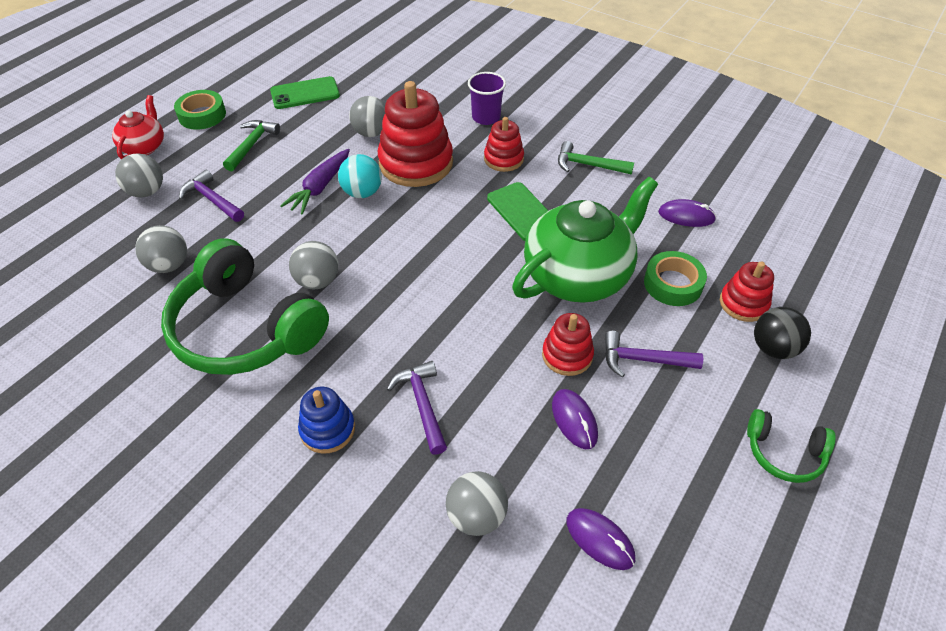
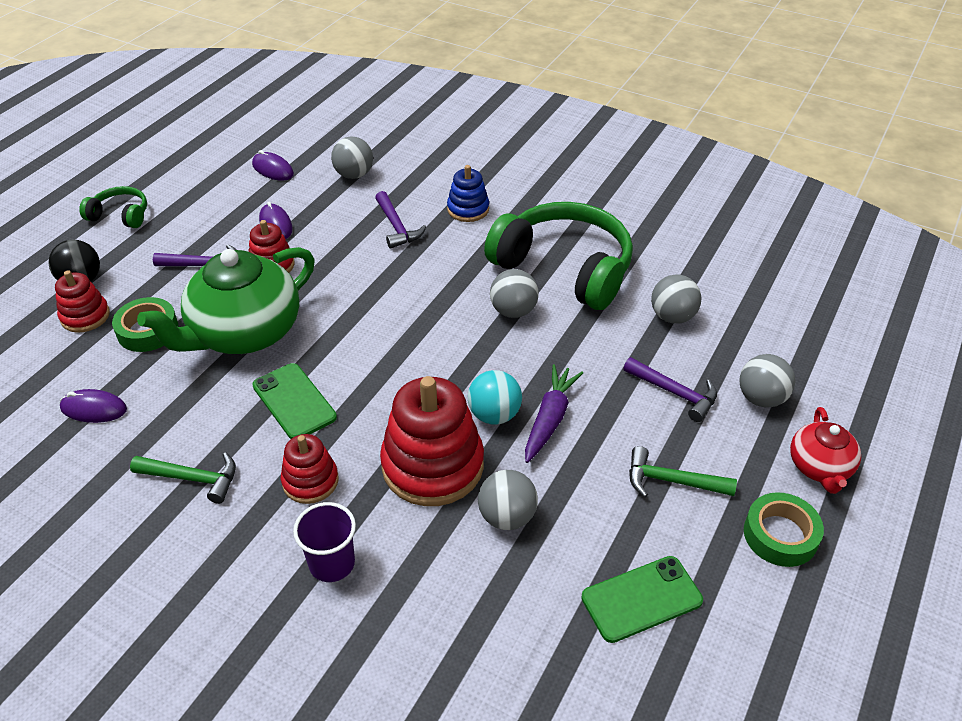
camera: 175 degrees right, 5 degrees down
(252, 145) = (672, 481): green hammer -> green hammer turned 90 degrees clockwise

